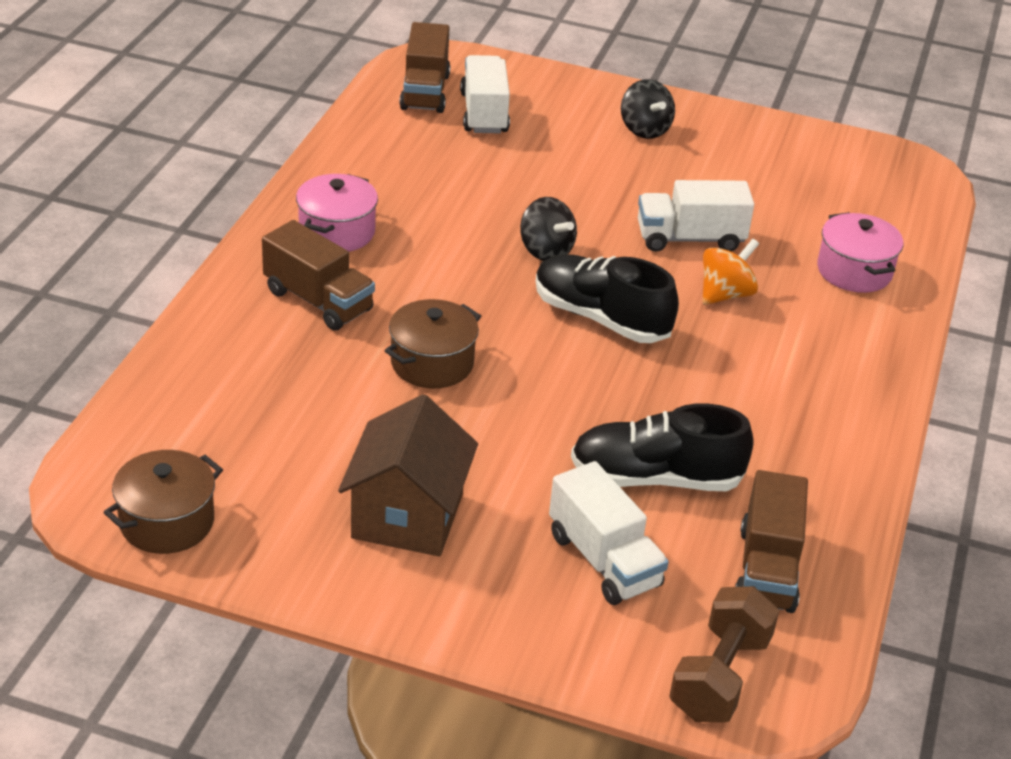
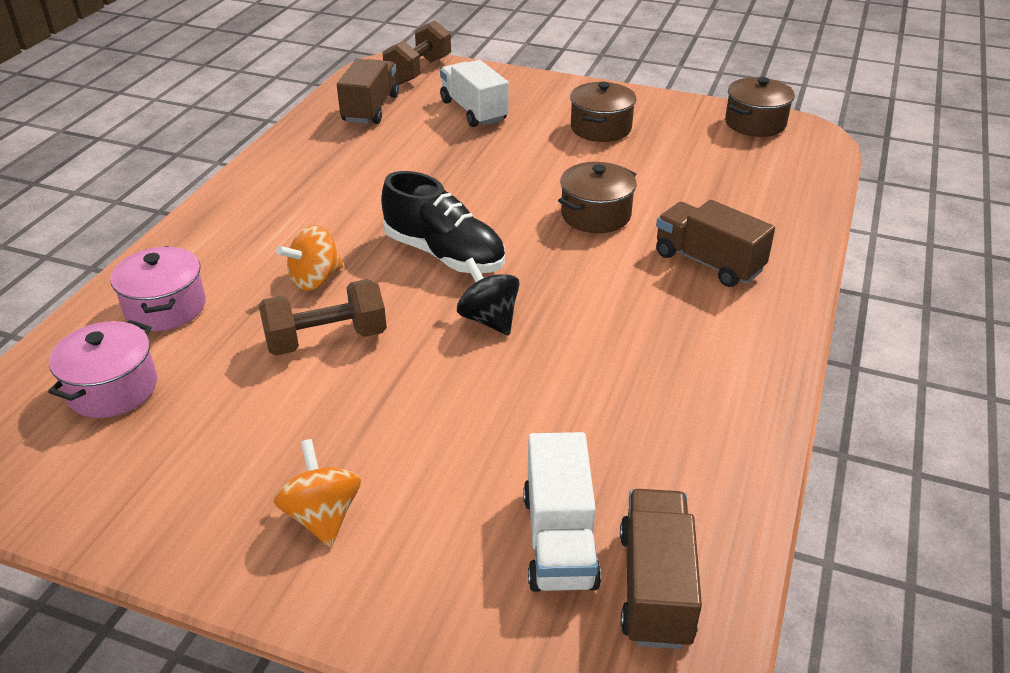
camera: 175 degrees left, 0 degrees up
(337, 232) = (714, 334): pink pot -> pink pot (112, 389)
(407, 516) = (601, 128): brown house -> brown pot
(644, 129) = (322, 516): black spinning top -> orange spinning top
(655, 478) = (428, 149): black shoe -> none
(690, 239) = (326, 339): white truck -> brown dumbbell

